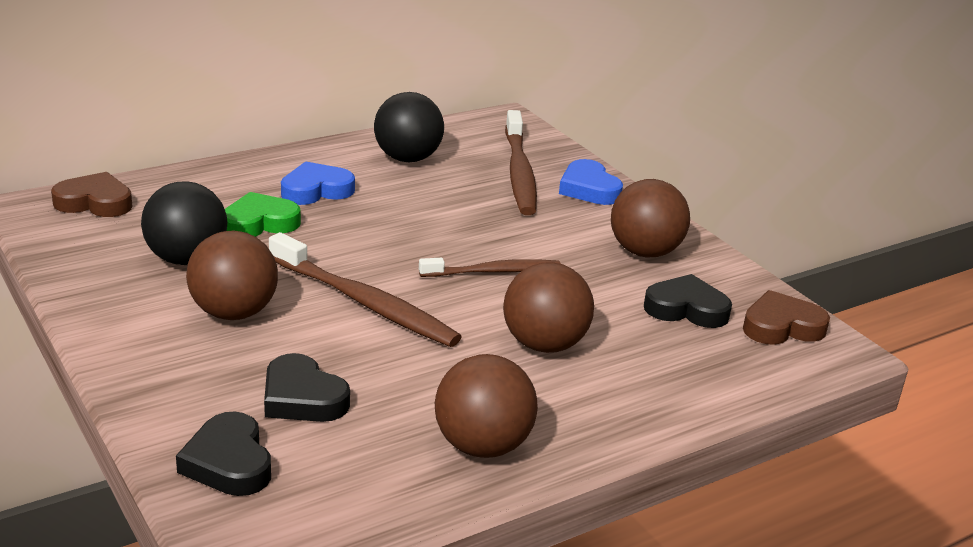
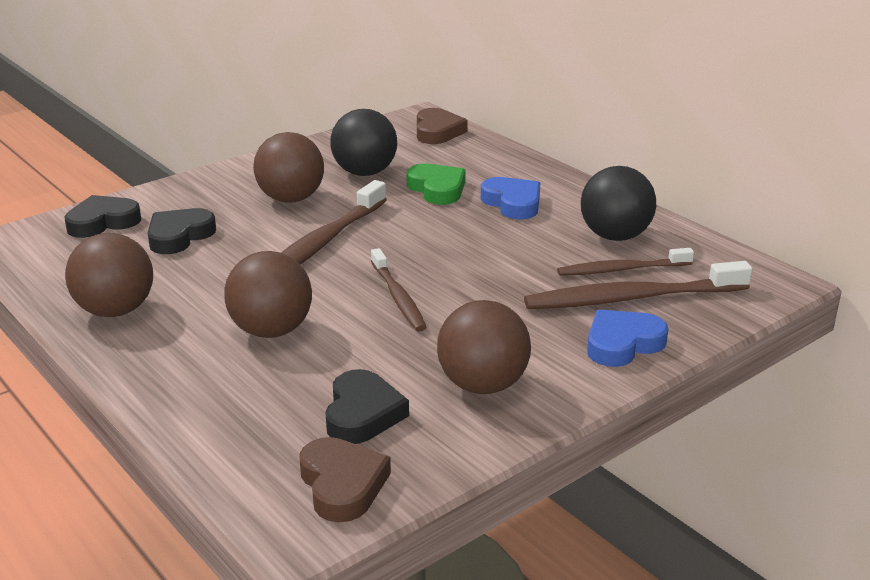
camera: 85 degrees right, 0 degrees up
(470, 167) = (621, 269): none -> brown toothbrush

